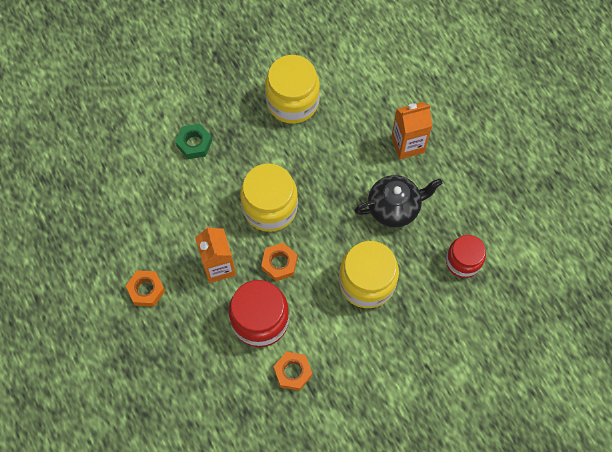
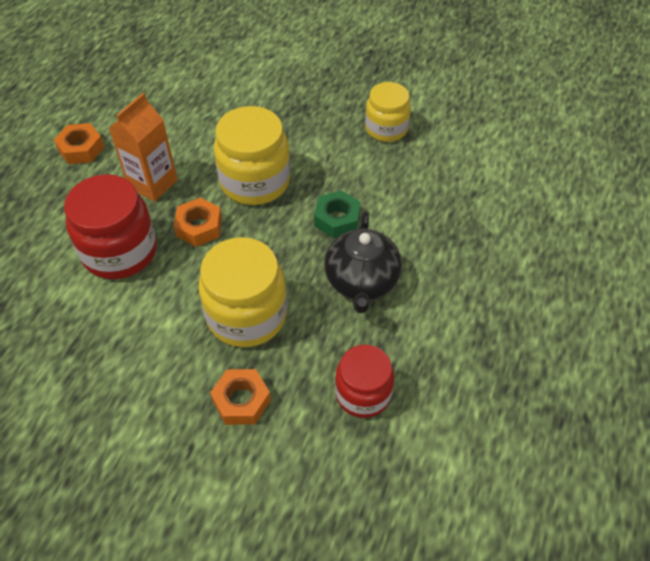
camera: 50 degrees right, 15 degrees down
(194, 143) = (265, 91): green nut -> green nut (337, 219)
(292, 102) = (386, 128): yellow jar -> yellow jar, size x0.65
(293, 372) = (79, 317): orange nut -> orange nut (241, 401)
(394, 207) = (361, 282): black teapot -> black teapot turned 60 degrees clockwise
(407, 144) = (447, 245): orange carton -> none

